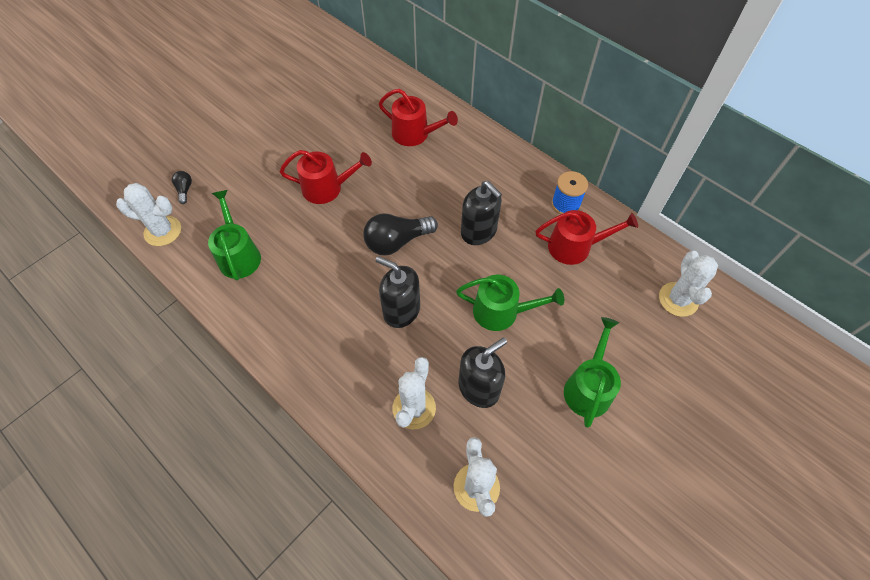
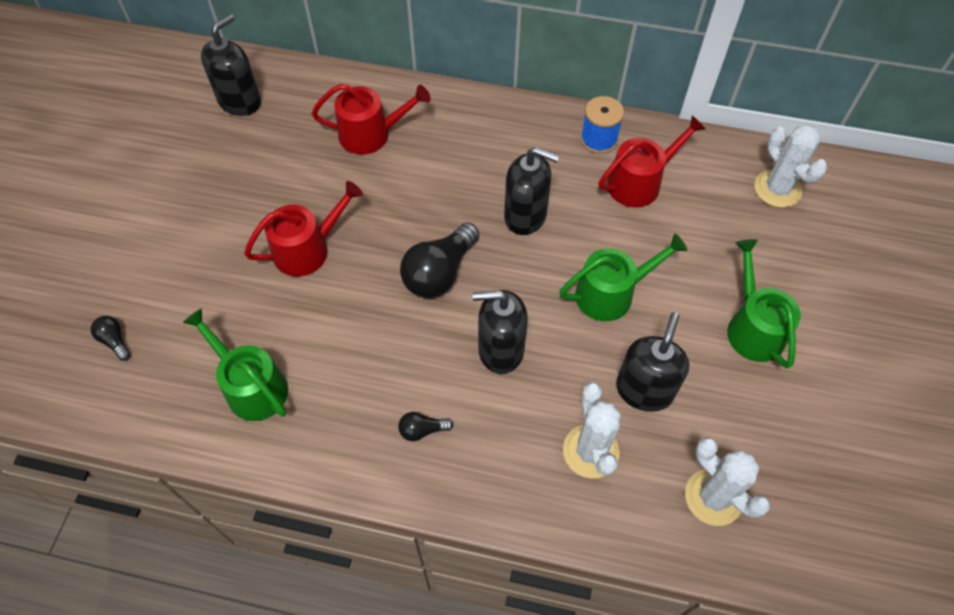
camera: 30 degrees left, 0 degrees up
(163, 231) = (123, 408): white cactus -> none
(318, 335) = (422, 430): none -> black light bulb
(349, 80) = (240, 101): none -> black soap dispenser

